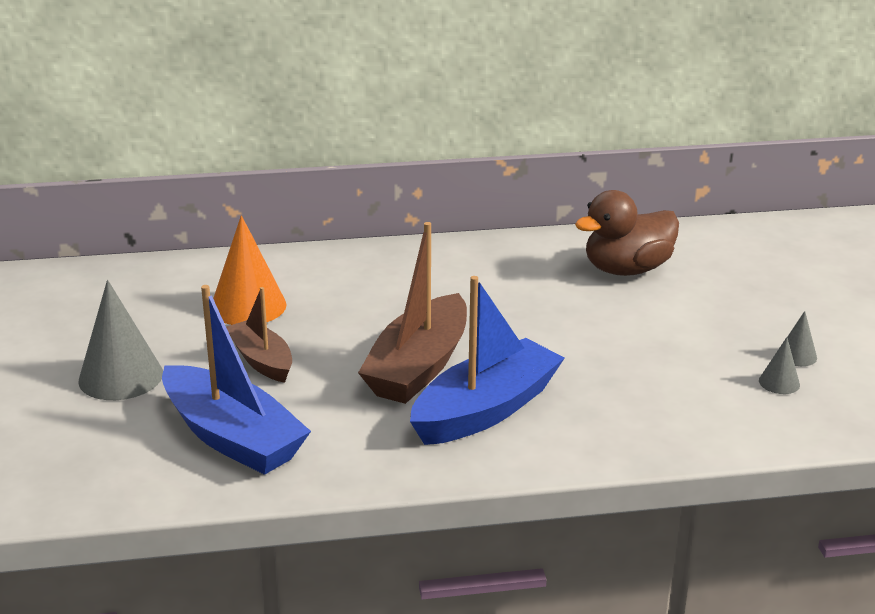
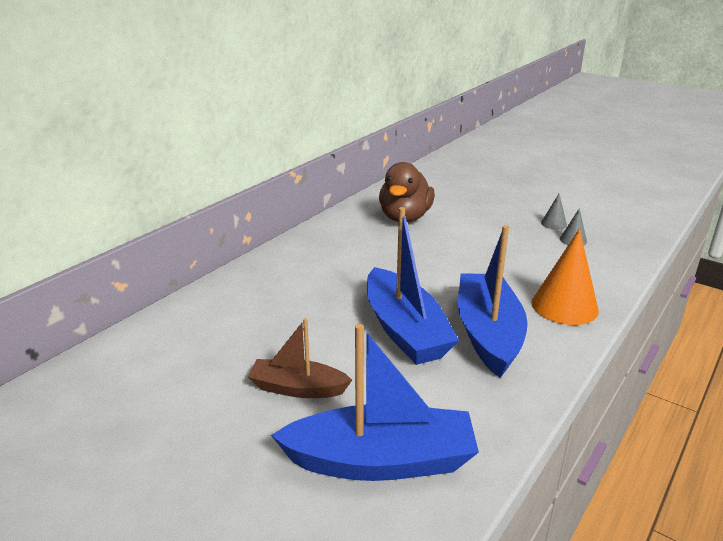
camera: 45 degrees left, 0 degrees up
(121, 377) = (204, 475): grey cone -> none
(248, 306) = (216, 355): orange cone -> orange cone (564, 306)
(418, 367) = (404, 330): brown boat -> blue boat

